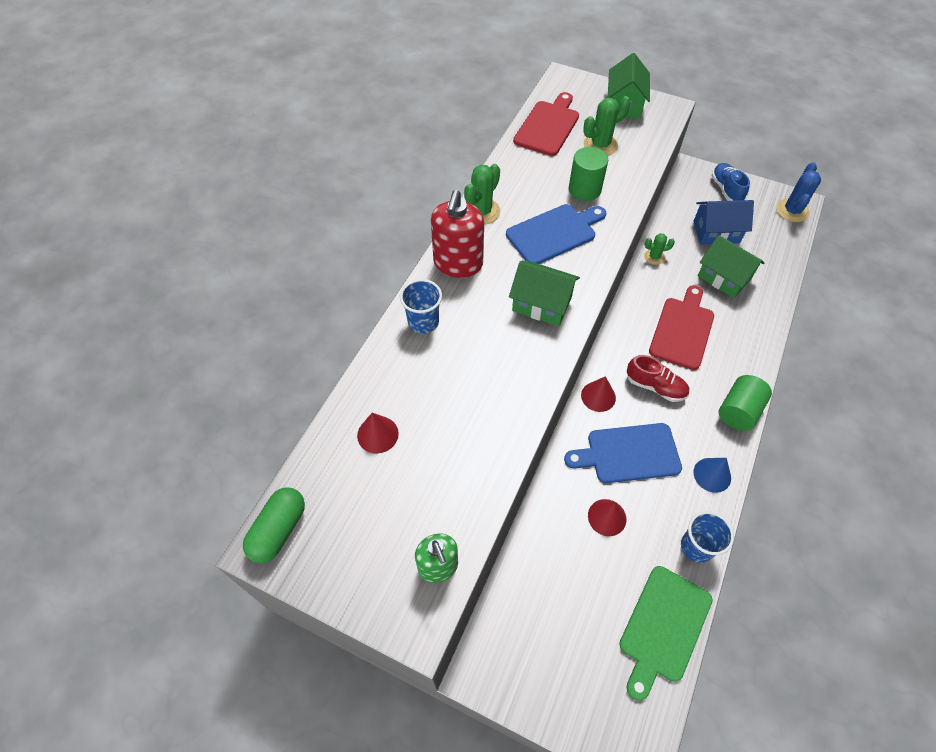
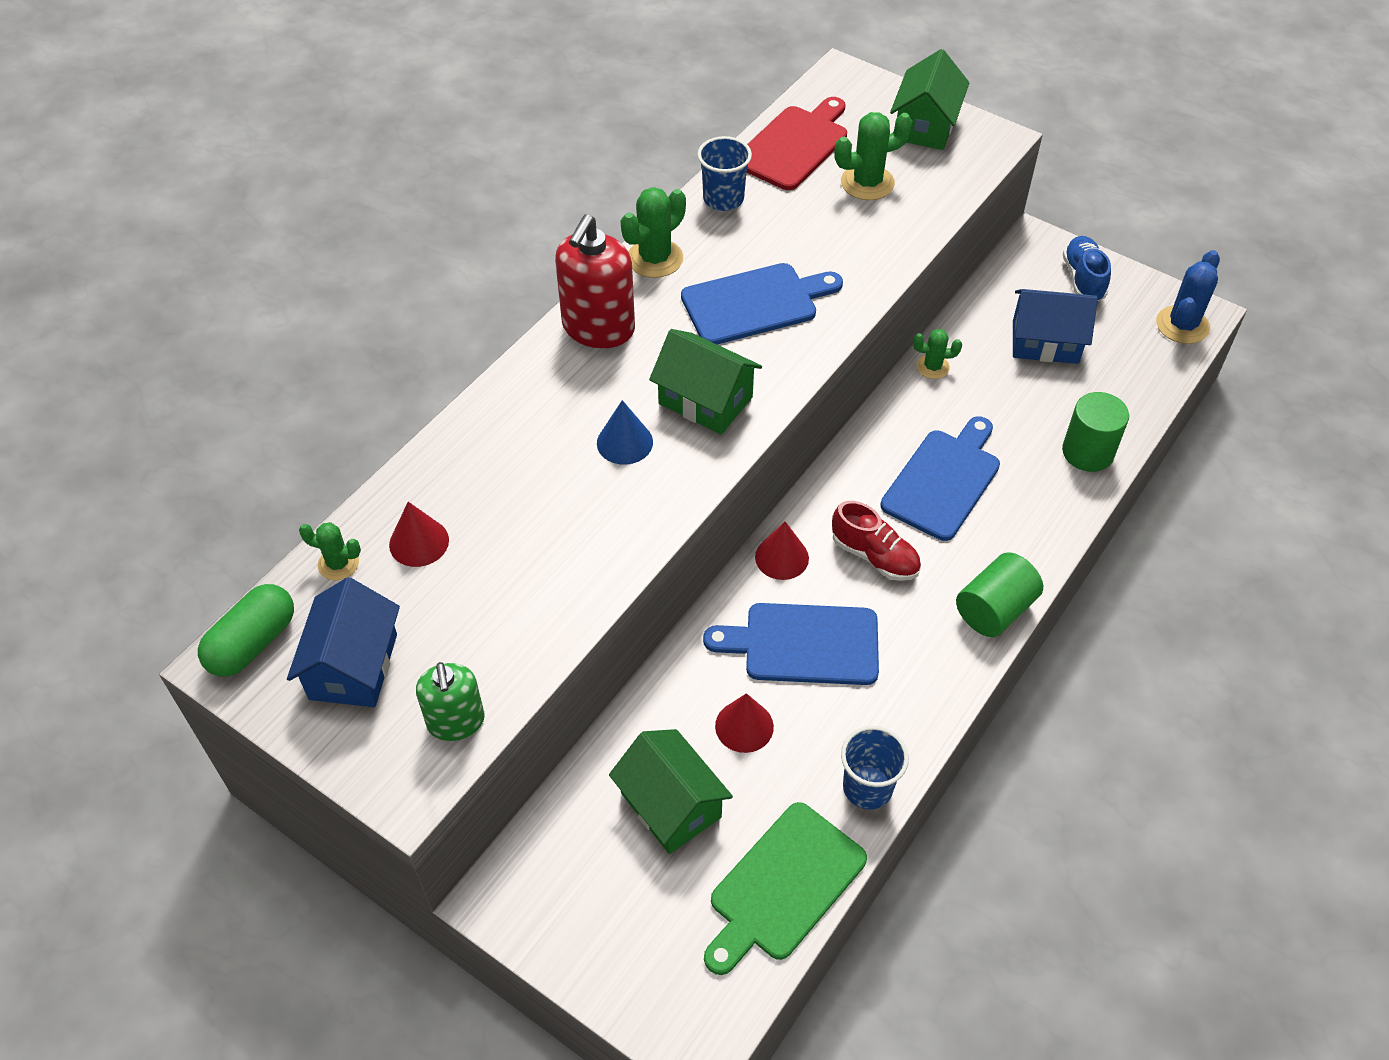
camera: 10 degrees right, 5 degrees down
(325, 459) = (338, 564): none -> green cactus
(355, 536) = (353, 666): none -> blue house
(423, 322) = (524, 402): blue cup -> blue cup (723, 199)
(584, 189) = (821, 246): green cylinder -> green cylinder (1087, 452)
(682, 330) = (943, 480): red cutting board -> blue cutting board
(712, 475) = (923, 693): blue cone -> blue cone (624, 442)
(724, 277) = (1035, 412): green house -> green house (671, 805)

